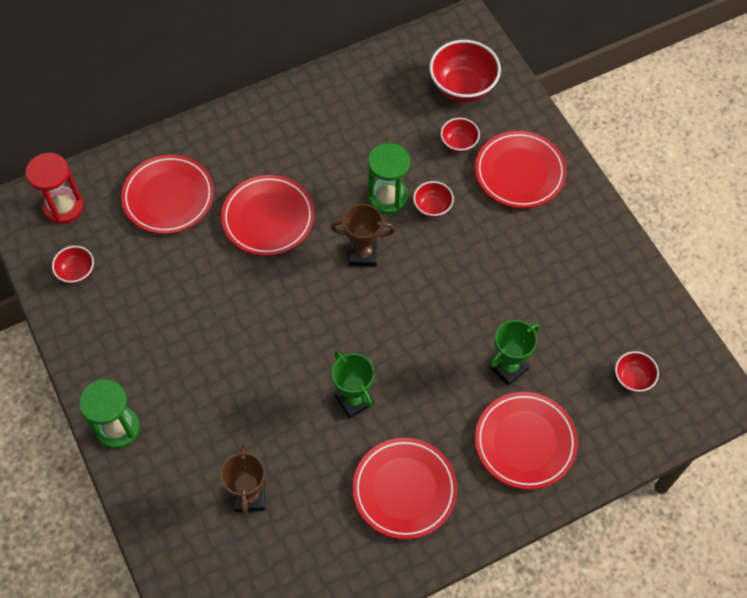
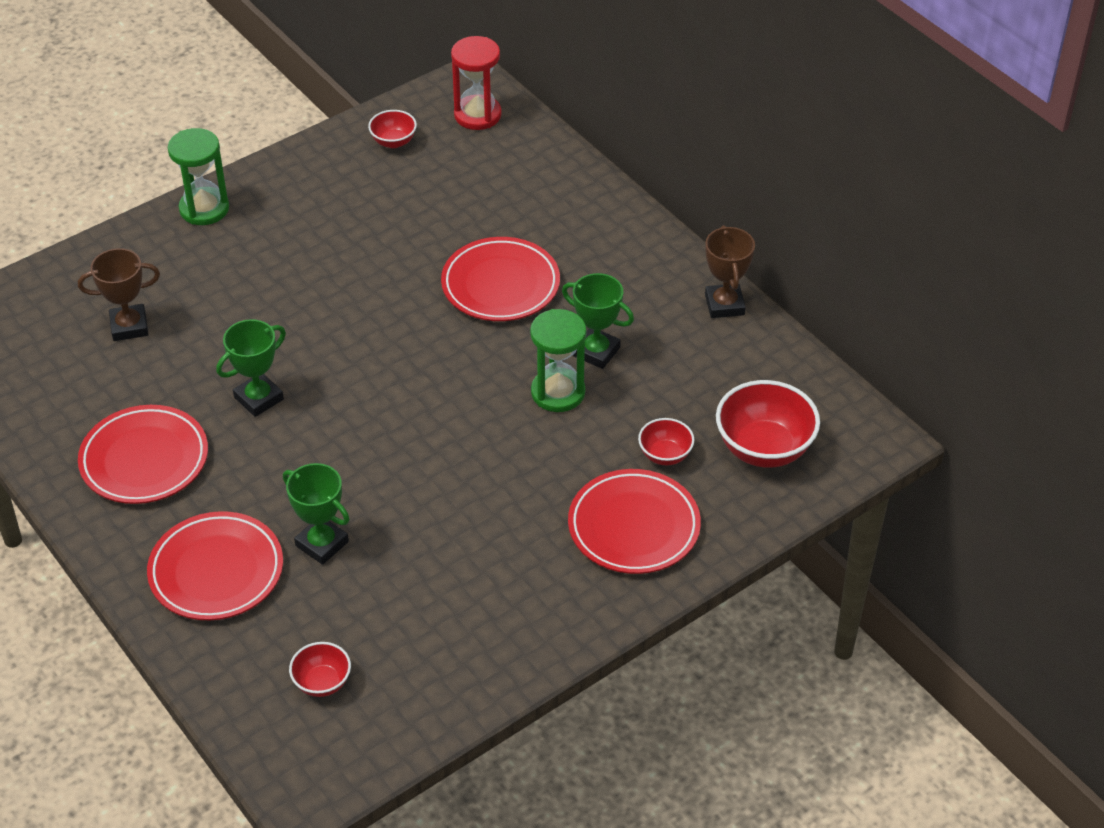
camera: 80 degrees right, 15 degrees down
(168, 197) = (510, 195): red plate -> none
(352, 167) = (596, 352): none -> green trophy
(363, 254) = (466, 379): brown trophy -> brown trophy (724, 305)
(432, 207) = (553, 439): red bowl -> none

